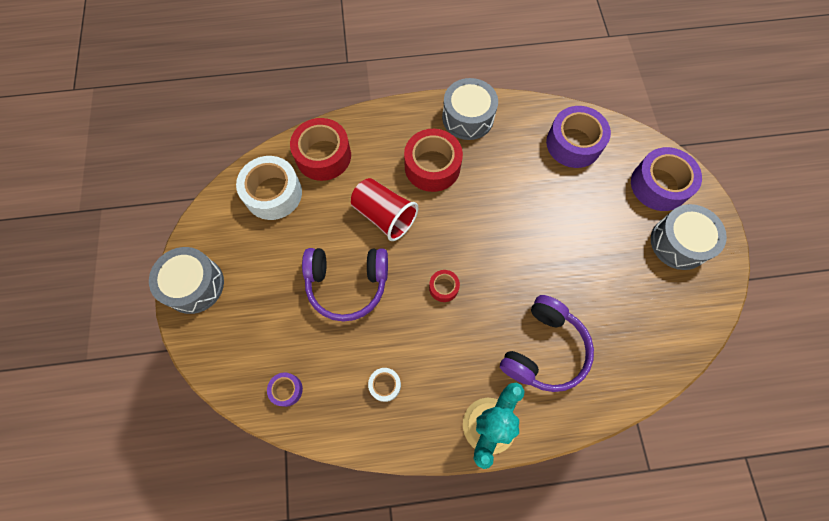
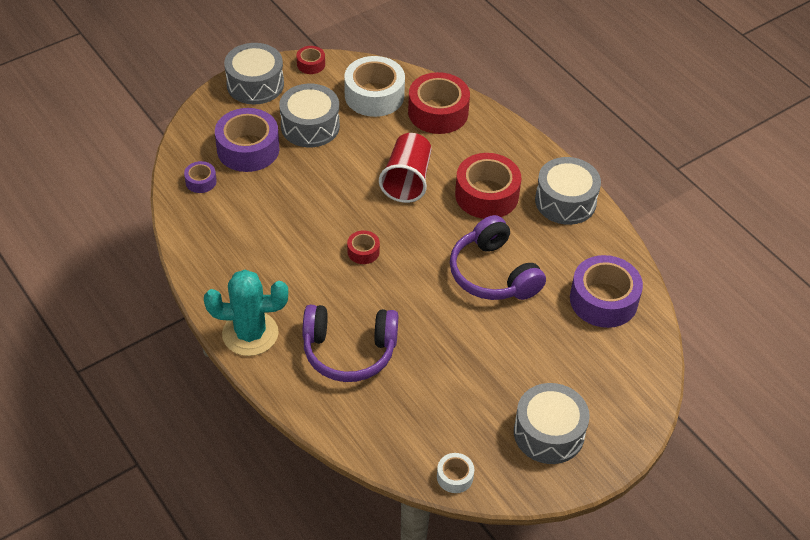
camera: 60 degrees right, 20 degrees down
(201, 226) = (311, 64): none -> red tape
(276, 262) = (310, 126): none -> grey drum
(347, 284) = (321, 181): purple headphones -> purple headphones (493, 274)
(385, 385) = (243, 245): white tape -> white tape (455, 477)
(659, 185) = (609, 394): purple tape -> purple tape (248, 149)

